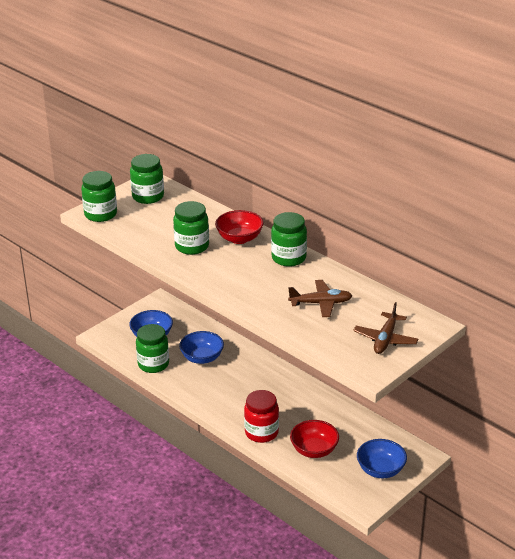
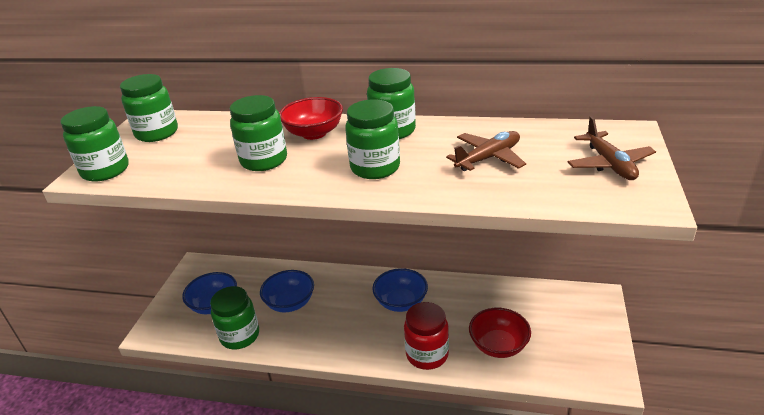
camera: 30 degrees left, 0 degrees up
(249, 280) = (375, 168): none -> green jar
(380, 470) = (581, 332): blue bowl -> blue bowl (401, 302)

